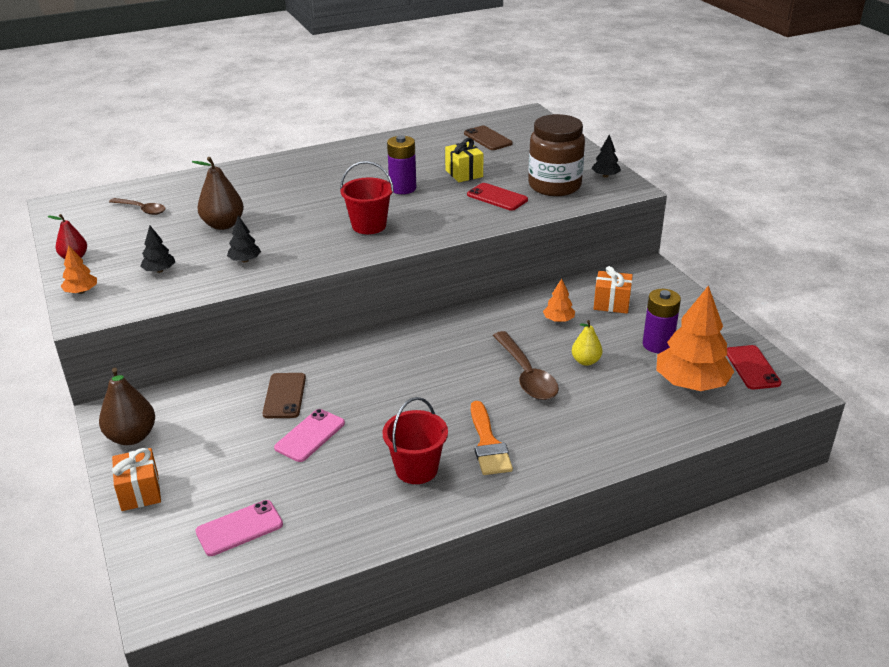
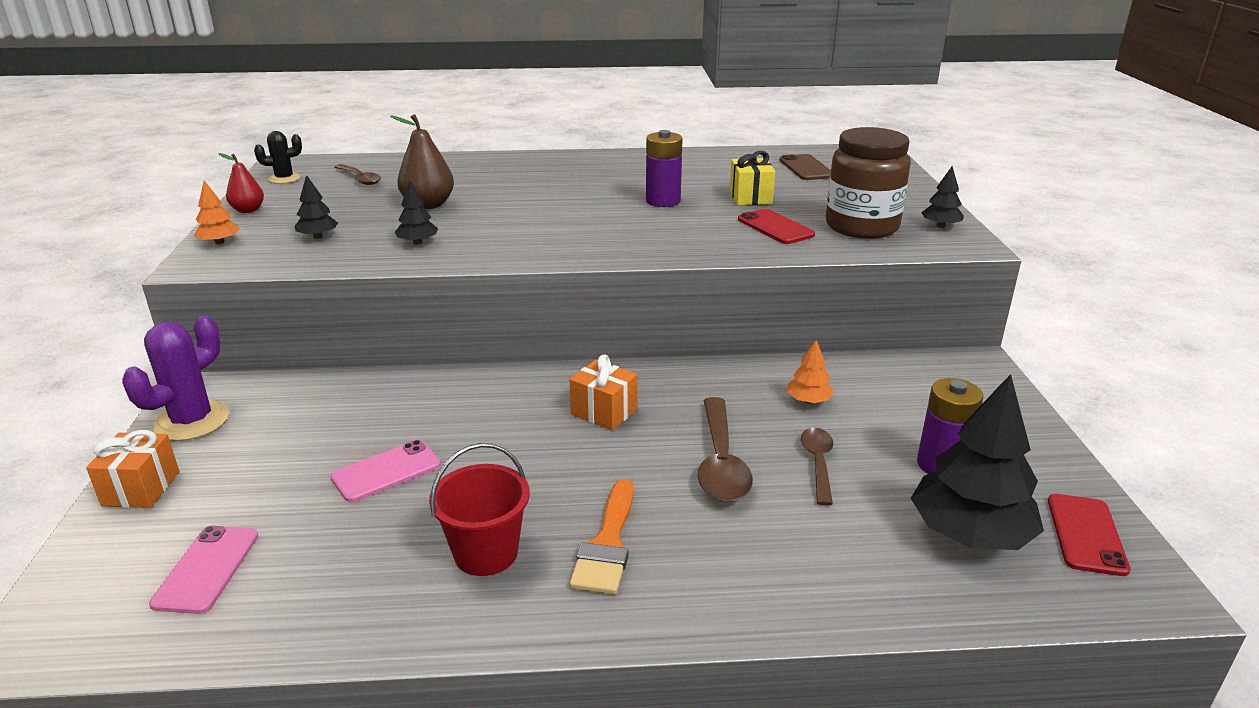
camera: 20 degrees right, 5 degrees down
(74, 221) = (284, 179): none -> black cactus
(132, 437) = (192, 421): brown pear -> purple cactus
(239, 528) = (207, 569): pink phone -> pink phone turned 75 degrees counterclockwise
(284, 396) = (395, 415): brown phone -> none
(369, 226) = (591, 231): red bucket -> none
(586, 361) = (818, 463): yellow pear -> brown spoon
(611, 303) = (897, 395): orange gift -> orange gift (604, 412)
(691, 383) = (969, 534): orange tree -> black tree

